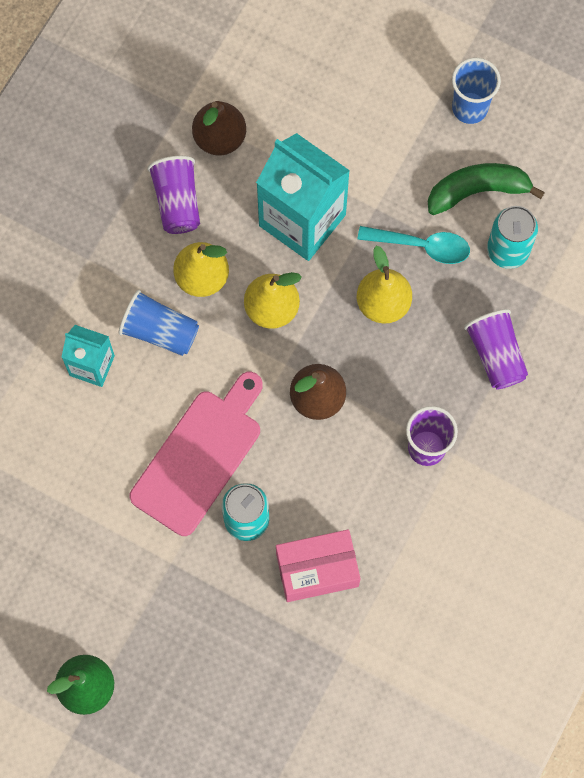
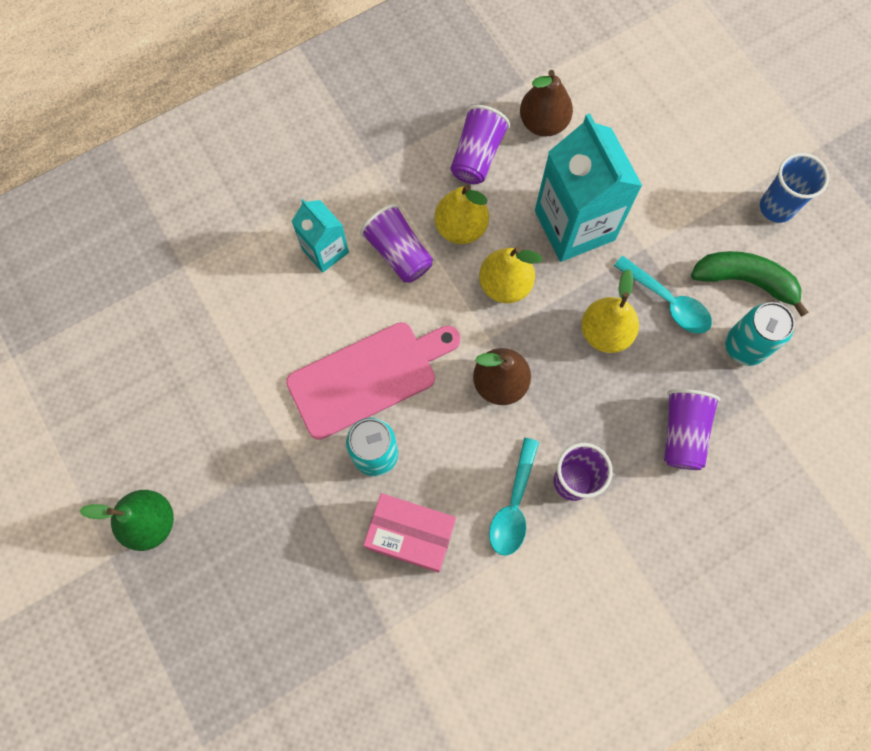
camera: 30 degrees right, 0 degrees up
(160, 331) = (398, 253): blue cup -> purple cup
(389, 496) = (513, 505): none -> turquoise spoon

